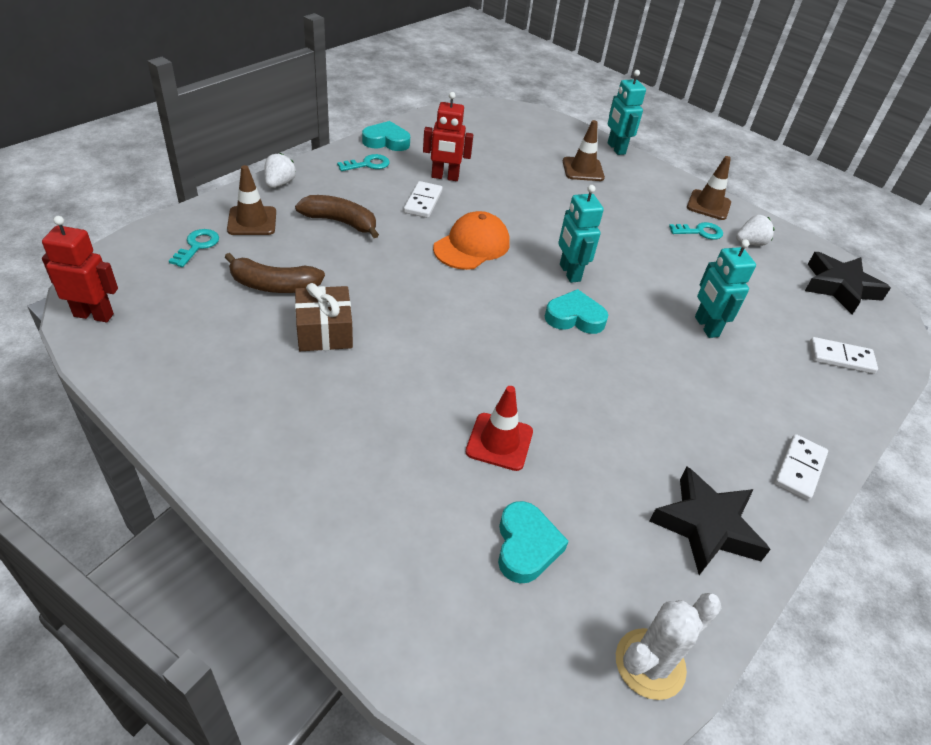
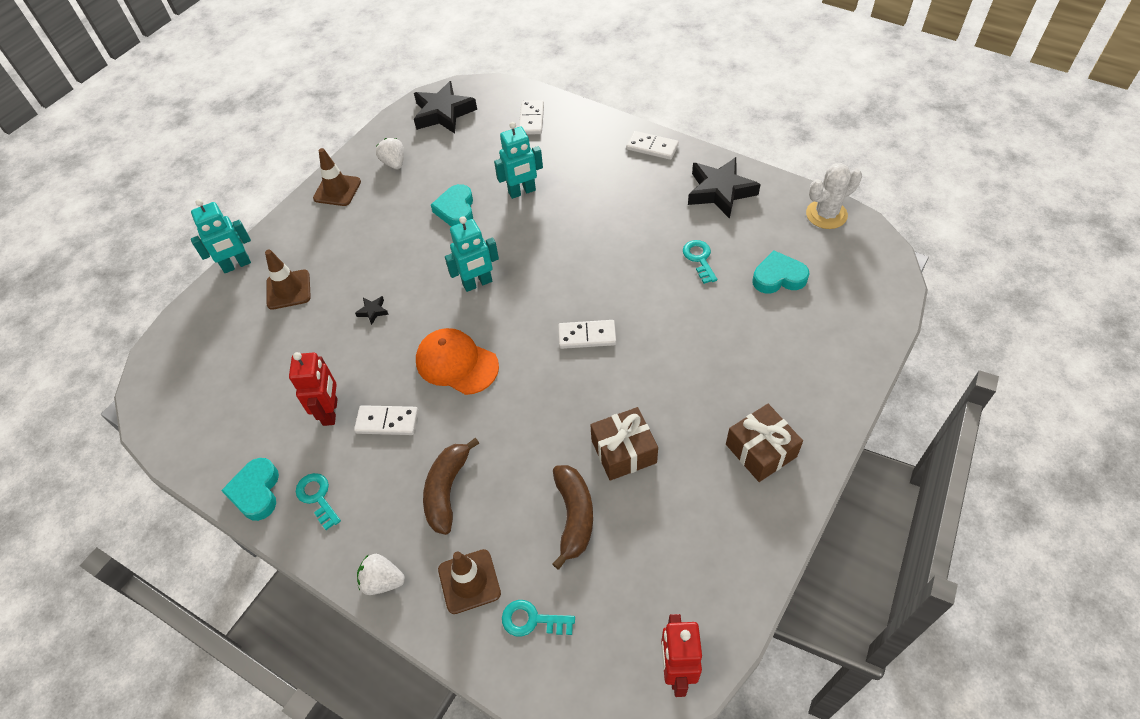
camera: 90 degrees left, 10 degrees up
(269, 439) = (761, 450): none -> brown gift
(478, 336) = (587, 336): none -> white domino
(499, 442) = (698, 304): red traffic cone -> none
(547, 208) = (373, 311): none -> black star
(574, 317) = (539, 274): turquoise heart -> turquoise heart (456, 210)
(650, 664) = (826, 214): white cactus -> white cactus turned 75 degrees counterclockwise
(700, 232) = (385, 196): turquoise key -> turquoise key (699, 259)

